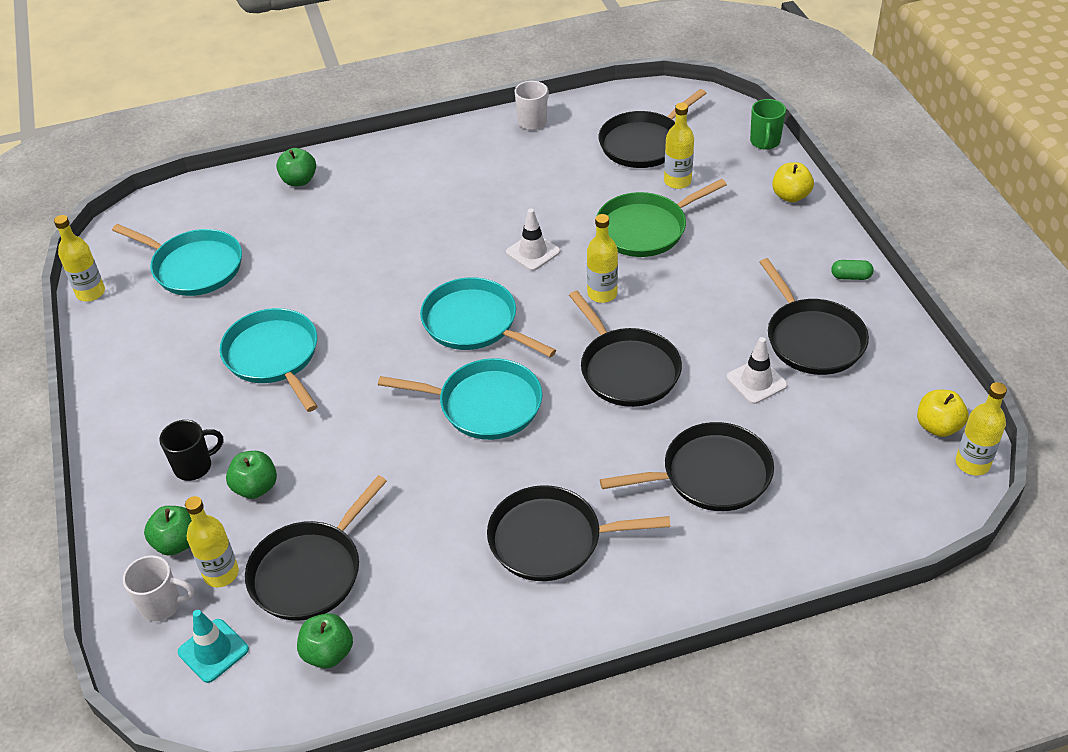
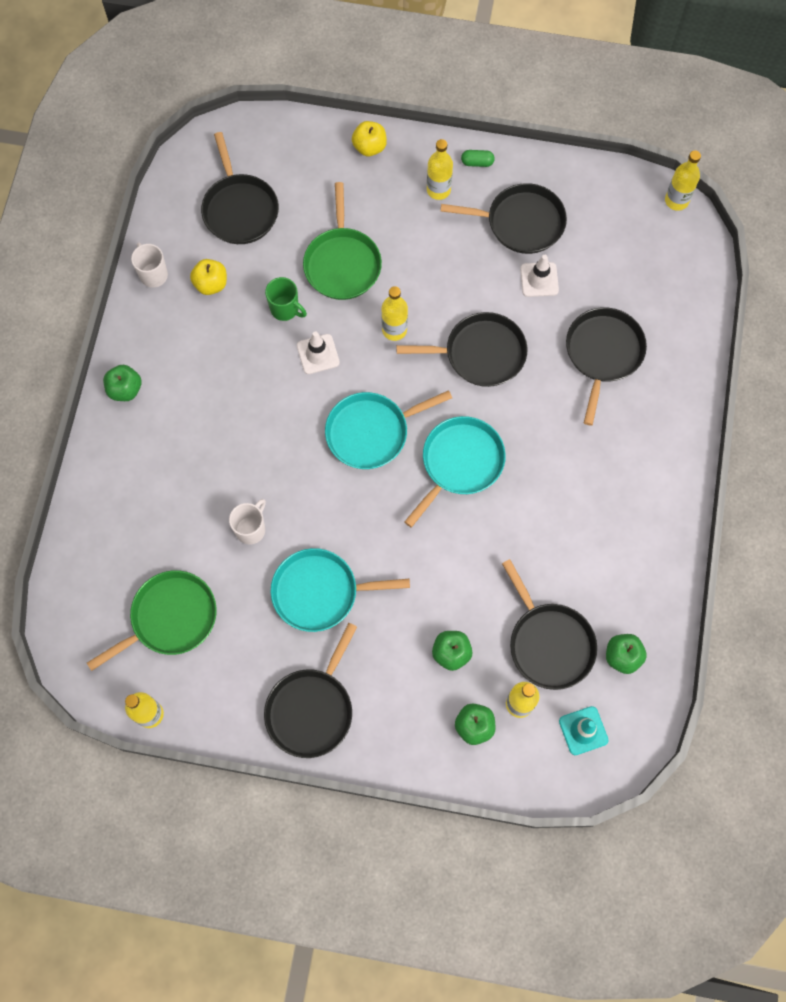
camera: 65 degrees left, 25 degrees up
(162, 605) = (526, 753): white mug -> white mug (251, 529)
(194, 267) = (170, 618): turquoise pan -> green pan
(194, 466) = (405, 690): black mug -> none
(299, 180) = (107, 492): green apple -> green apple (125, 389)
(551, 539) = (603, 477): black pan -> black pan (311, 709)
(677, 181) = (302, 212): yellow bottle -> yellow bottle (438, 190)
(765, 142) = (296, 126): green mug -> green mug (285, 309)
(850, 277) = (477, 162): green capsule -> green capsule turned 60 degrees clockwise
(938, 426) = (637, 199): yellow apple -> yellow apple (211, 284)

